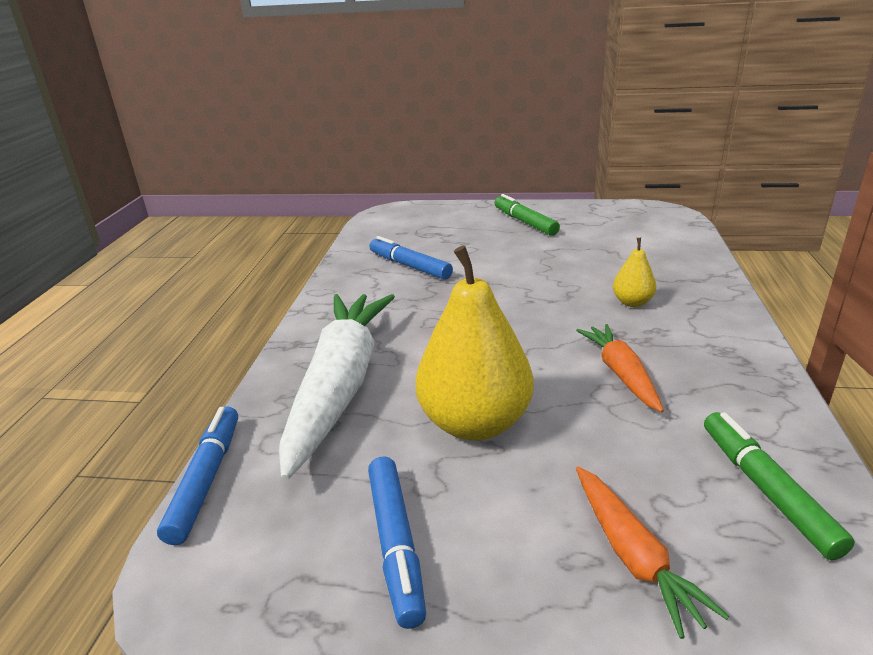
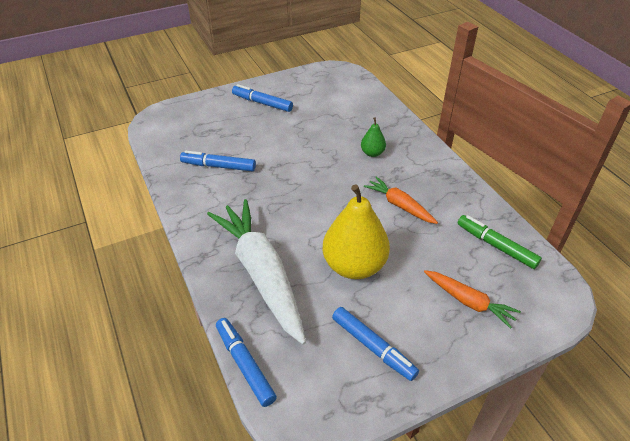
camera: 35 degrees left, 15 degrees up
(525, 222) = (262, 103): green marker -> blue marker
(632, 302) = (372, 153): yellow pear -> green pear

